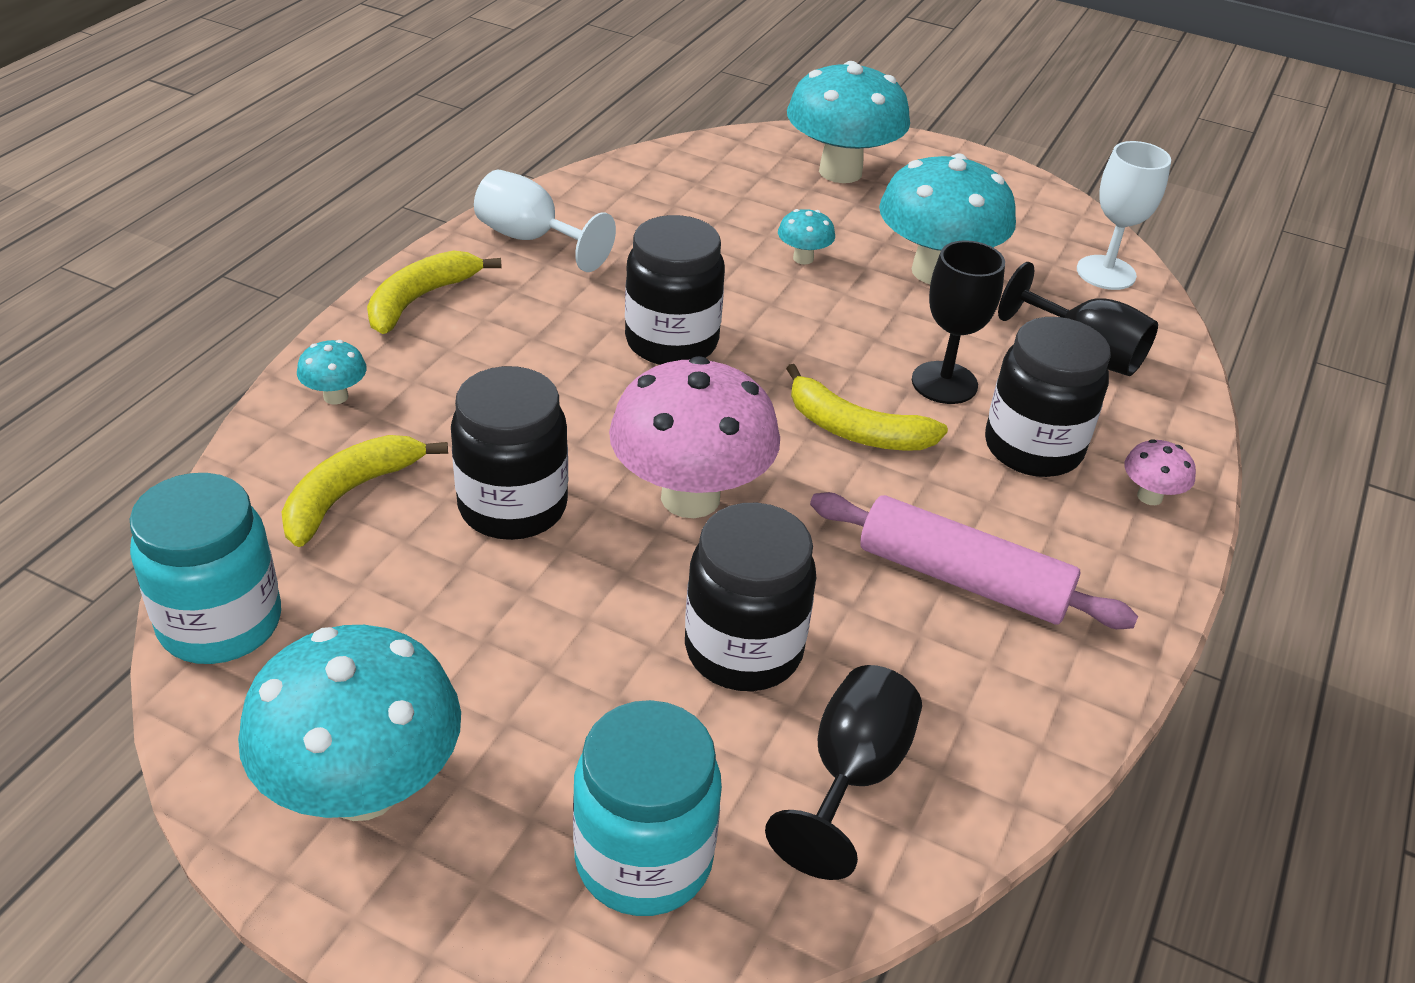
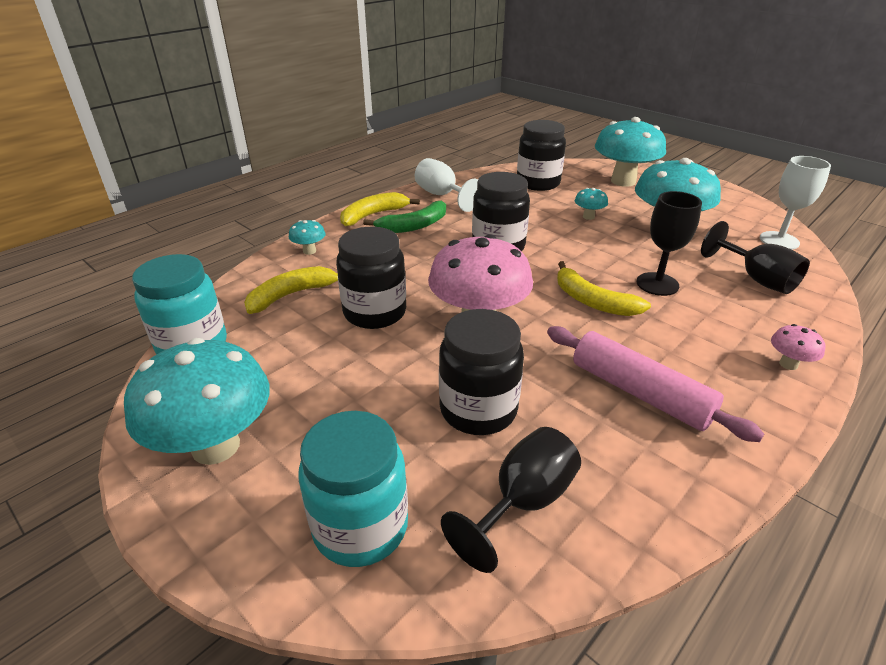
camera: 20 degrees right, 5 degrees down
(507, 315) = (414, 226): none -> green banana
(1033, 448) = (708, 325): black jar -> black jar (538, 183)

